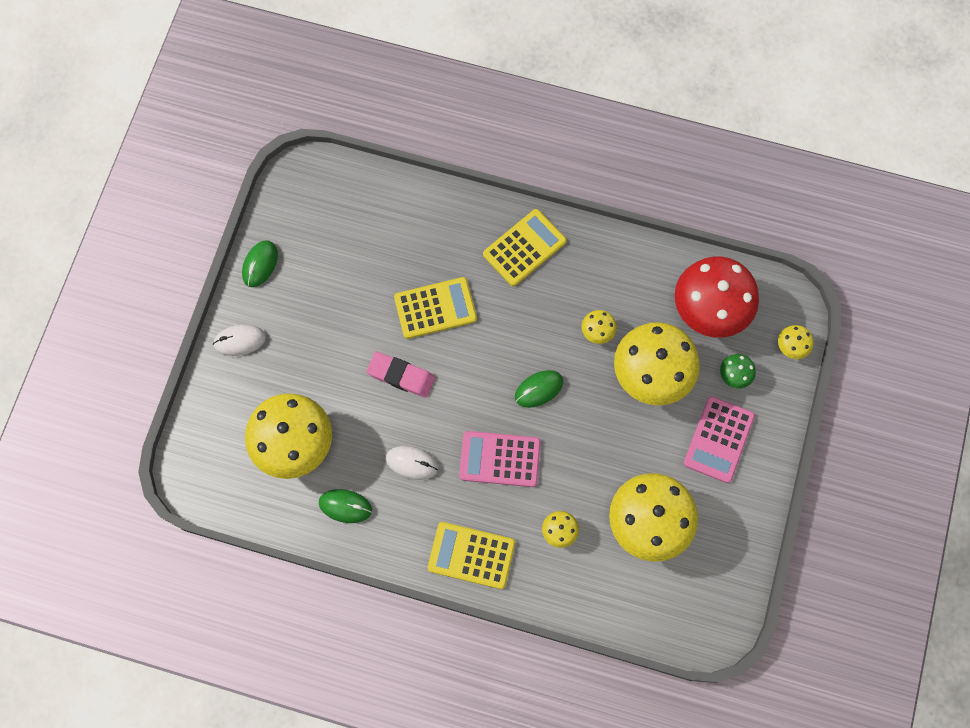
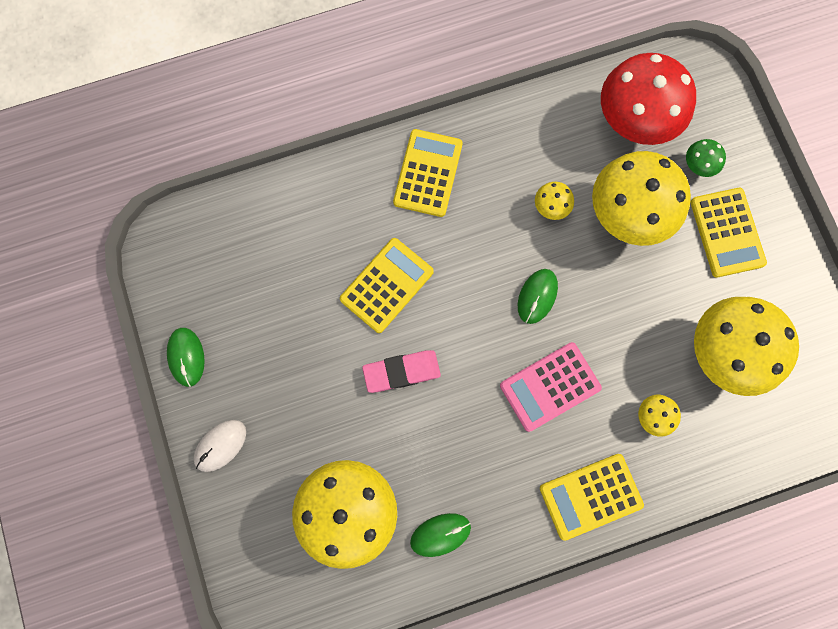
camera: 35 degrees left, 5 degrees up
(412, 463) = (472, 448): white mouse -> none
(718, 439) = (727, 232): pink calculator -> yellow calculator
(791, 347) = (726, 108): yellow mushroom -> none

